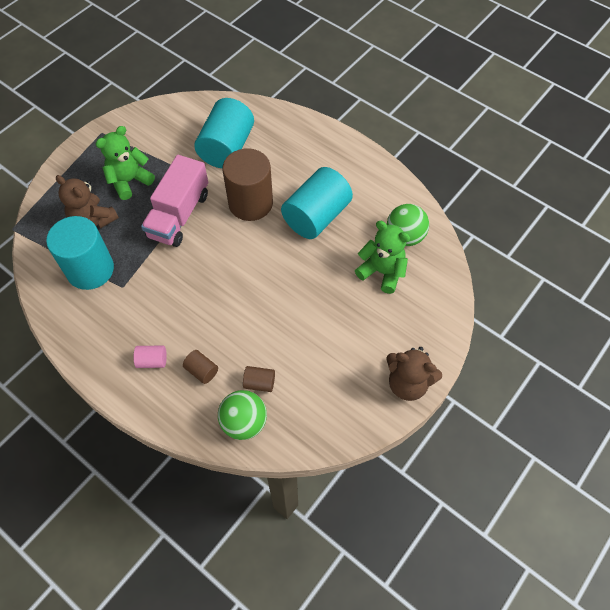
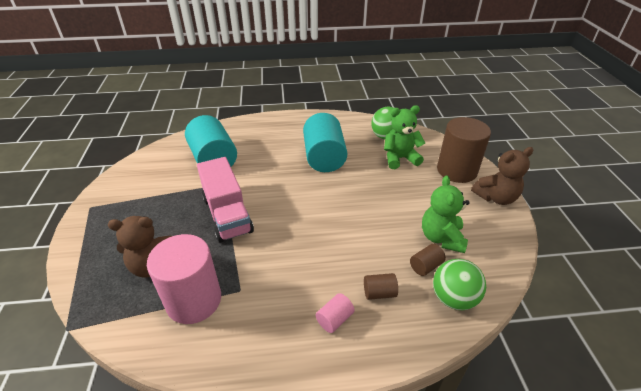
camera: 45 degrees left, 20 degrees down
(90, 270) = (194, 300): turquoise cylinder -> pink cylinder
(129, 181) = (156, 220): green teddy bear -> green teddy bear (441, 238)
(250, 203) = (272, 176): brown cylinder -> brown cylinder (456, 170)

